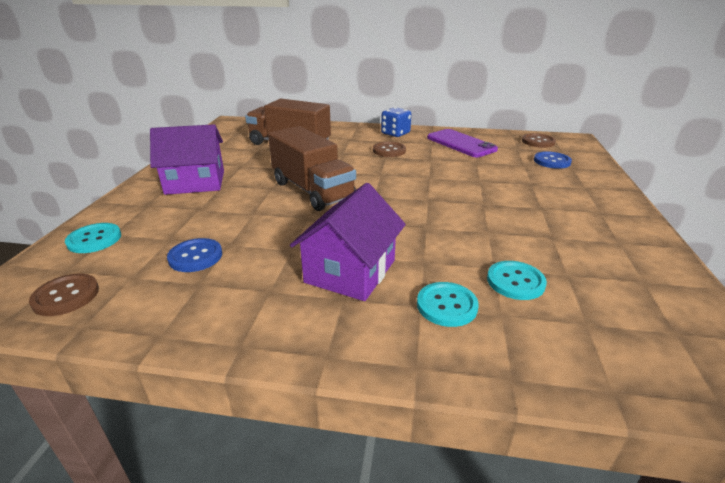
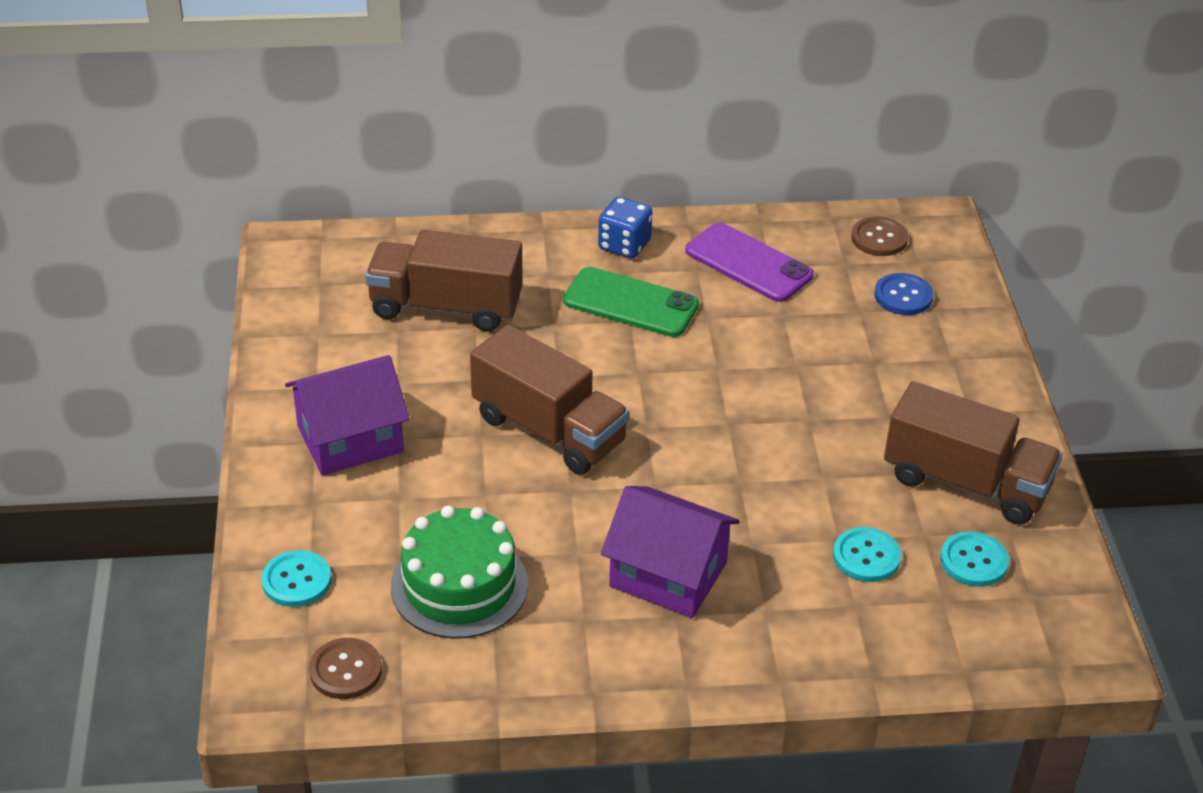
camera: 15 degrees left, 10 degrees up
(195, 256) = (459, 585): blue button -> green cake
(350, 271) = (668, 574): purple house -> purple house turned 75 degrees counterclockwise
(389, 150) = (630, 303): brown button -> green phone
(446, 305) = (794, 604): turquoise button -> turquoise button (973, 561)
(600, 247) = (966, 483): none -> brown truck

